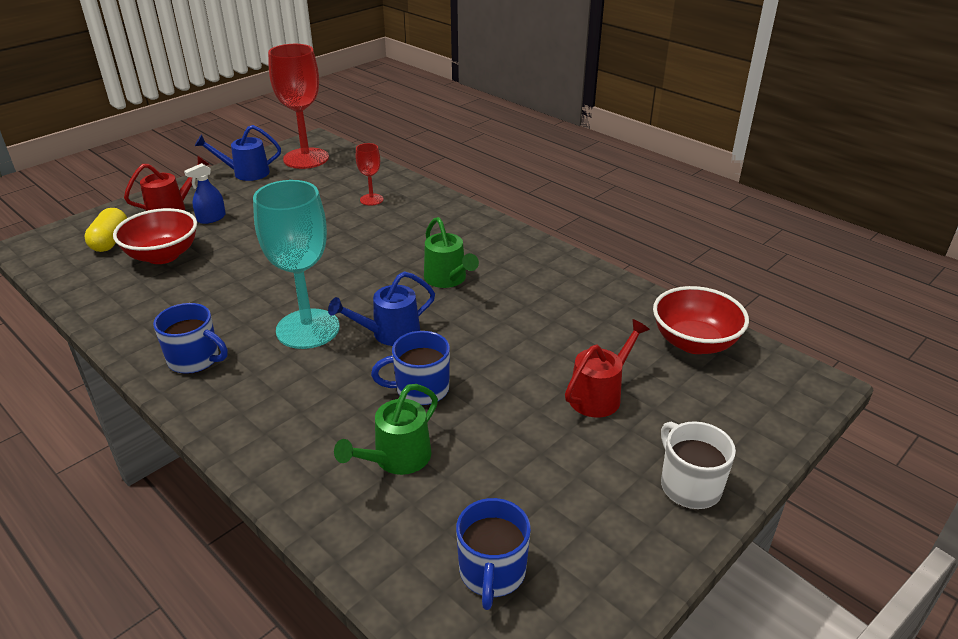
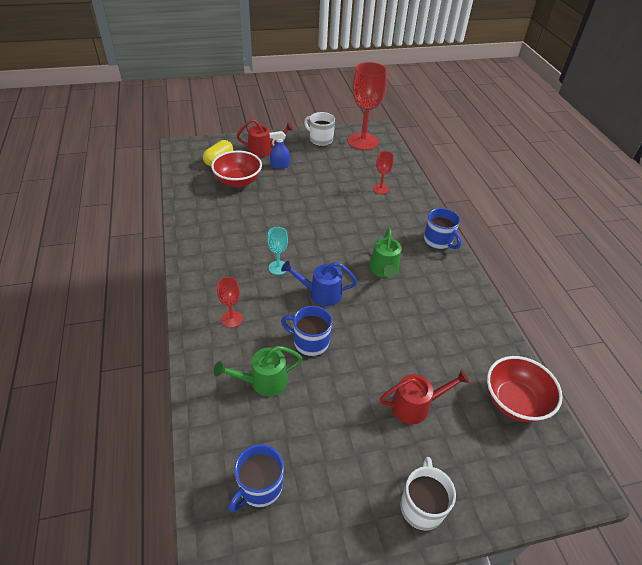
camera: 30 degrees right, 10 degrees up
(195, 359) = (208, 259): blue mug -> blue mug (438, 241)
(246, 173) = (320, 139): blue watering can -> white mug
(291, 411) = (232, 319): none -> red goblet
(308, 329) = (278, 267): turquoise goblet -> turquoise goblet, size x0.48

